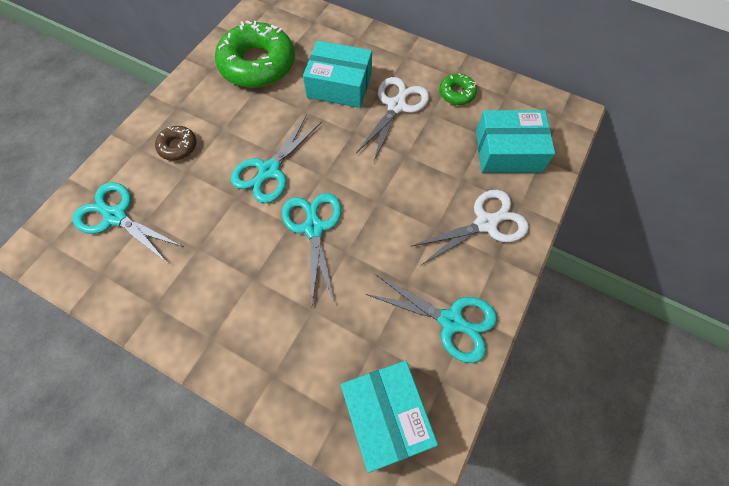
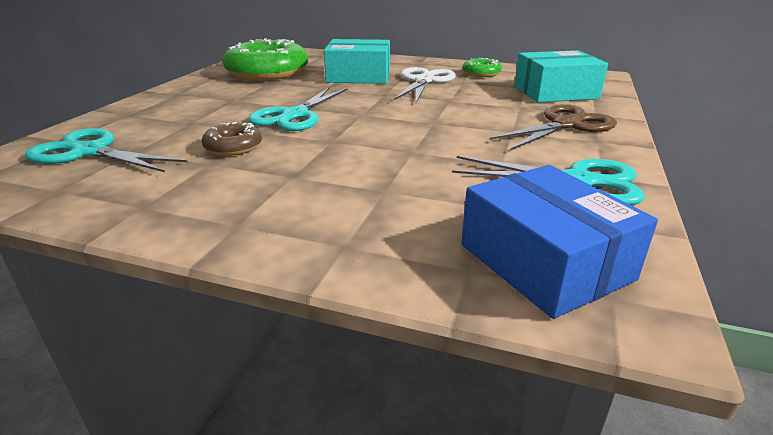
camera: 10 degrees left, 35 degrees down
(178, 146) = (178, 111): brown donut -> brown donut (233, 147)
(314, 228) = (362, 141): turquoise scissors -> none
(385, 415) = (544, 262): turquoise box -> blue box
(485, 223) = (565, 125): white scissors -> brown scissors

